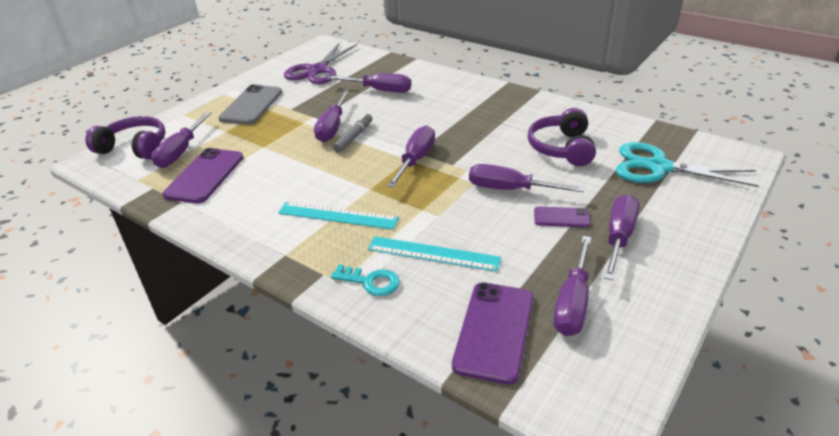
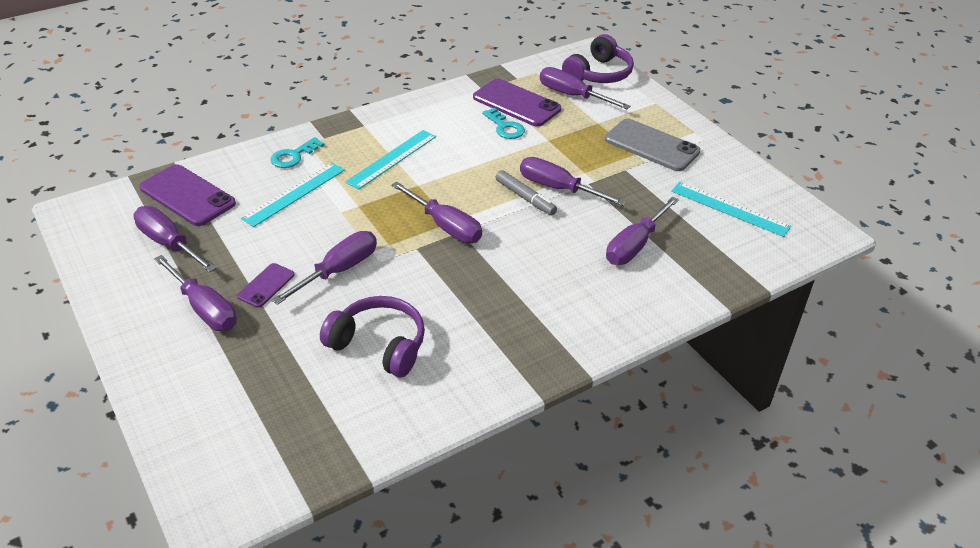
camera: 110 degrees right, 5 degrees up
(251, 171) = (505, 127): none -> turquoise key
(317, 70) = (729, 209): purple scissors -> turquoise ruler
(658, 167) = (272, 408): turquoise scissors -> none

